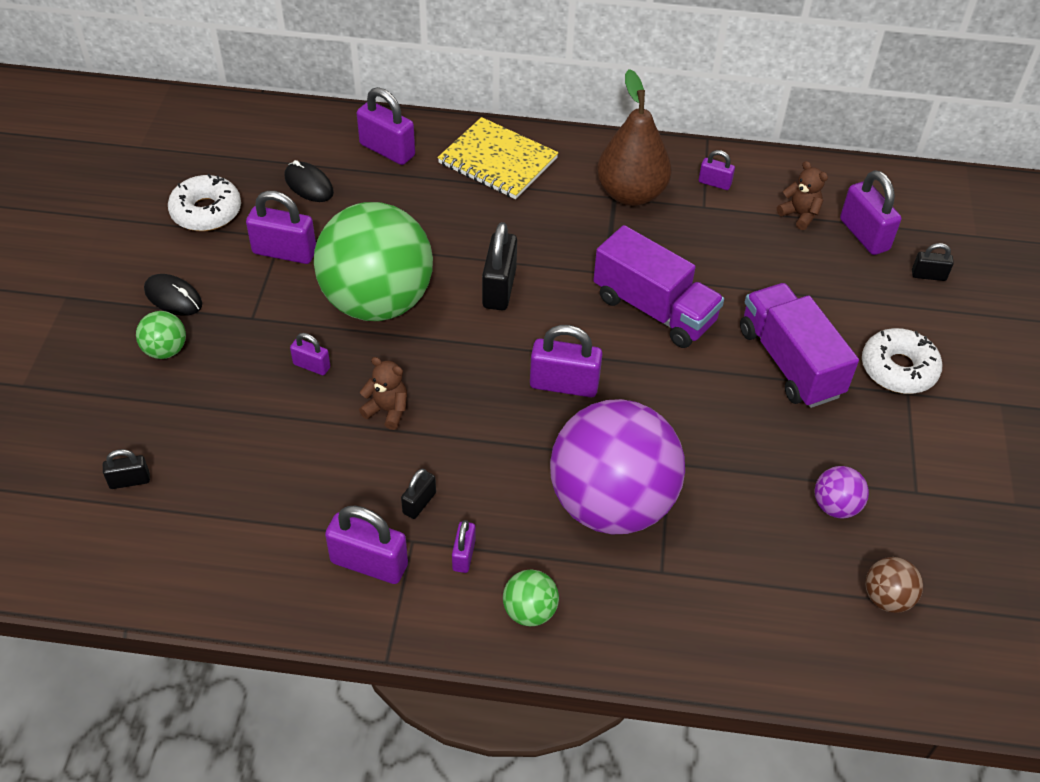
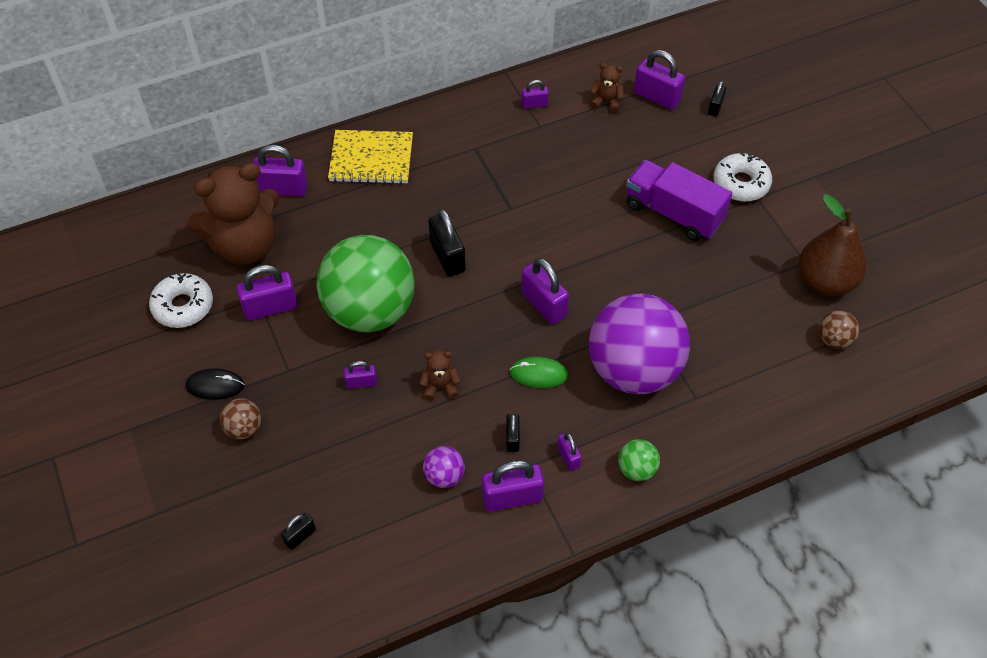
camera: 30 degrees left, 5 degrees up
(165, 350) = (244, 428): green ball -> brown ball
(309, 185) = (245, 246): black mouse -> brown teddy bear
(501, 452) = (539, 374): none -> green mouse
(564, 385) = (543, 304): purple padlock -> purple padlock turned 75 degrees clockwise
(631, 194) = (484, 140): brown pear -> brown pear (825, 281)
(654, 309) = (562, 219): purple truck -> none
(835, 506) = (766, 297): purple ball -> purple ball (444, 476)
(928, 275) = (715, 107): black padlock -> black padlock turned 45 degrees counterclockwise

